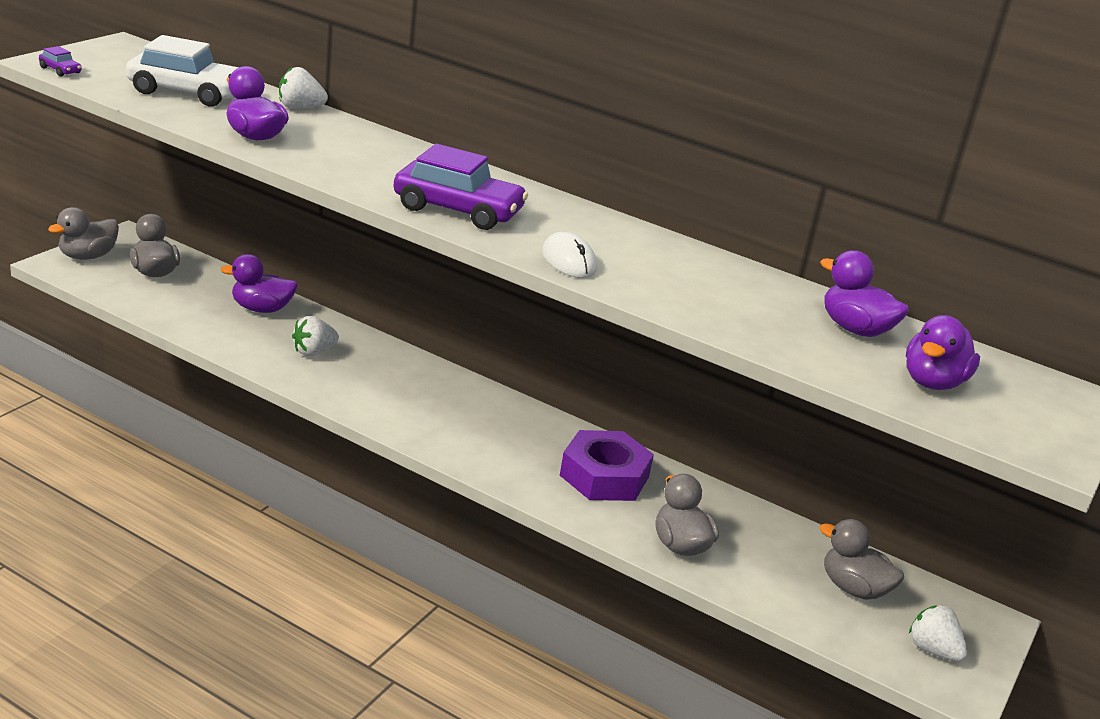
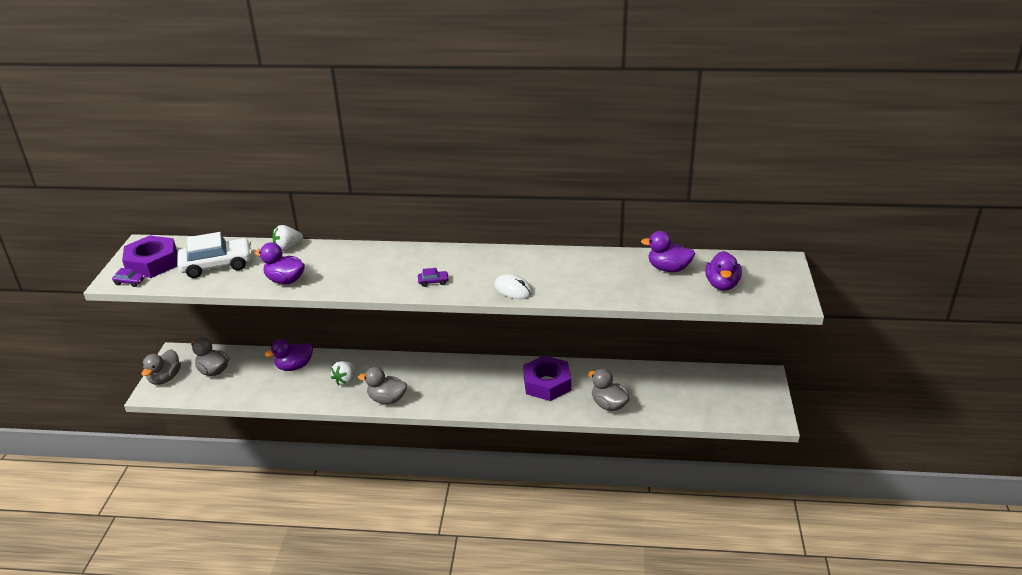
camera: 20 degrees left, 5 degrees up
(111, 63) = (152, 263): none -> purple nut
(458, 210) = (433, 282): purple car -> purple car, size x0.41
(853, 589) = (698, 389): grey duck -> grey duck (387, 399)
(932, 650) = (750, 404): white strawberry -> none

